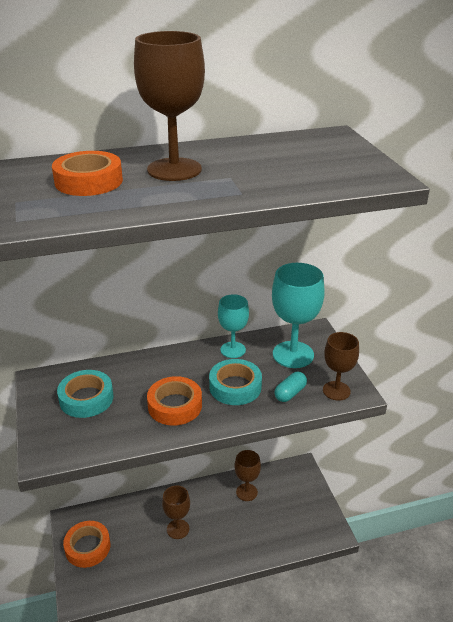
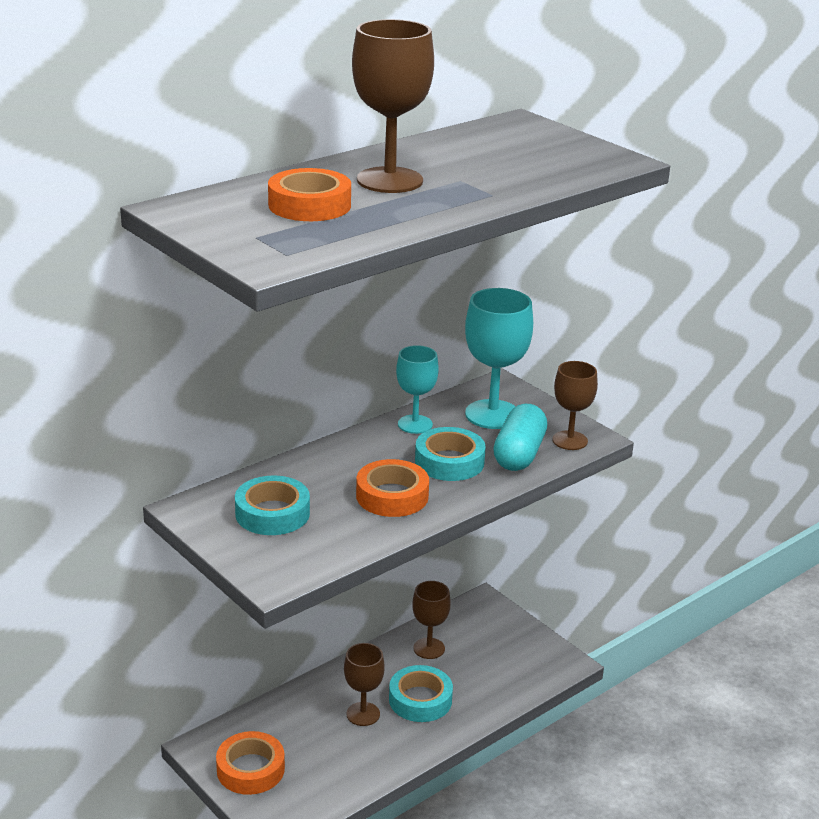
camera: 25 degrees left, 5 degrees down
(219, 530) = (420, 700): none -> turquoise tape
(290, 393) = (519, 454): turquoise capsule -> turquoise capsule, size x1.73

